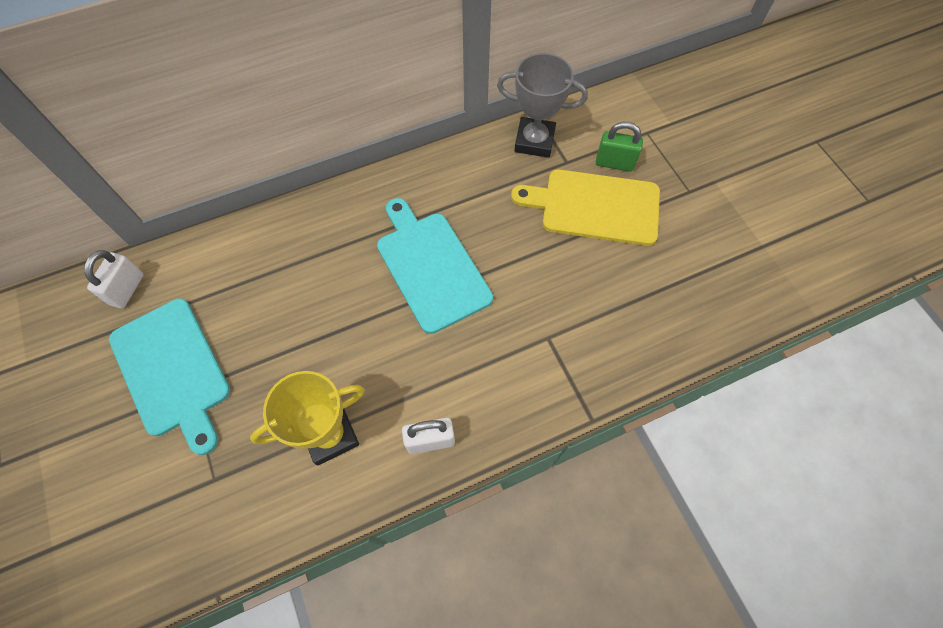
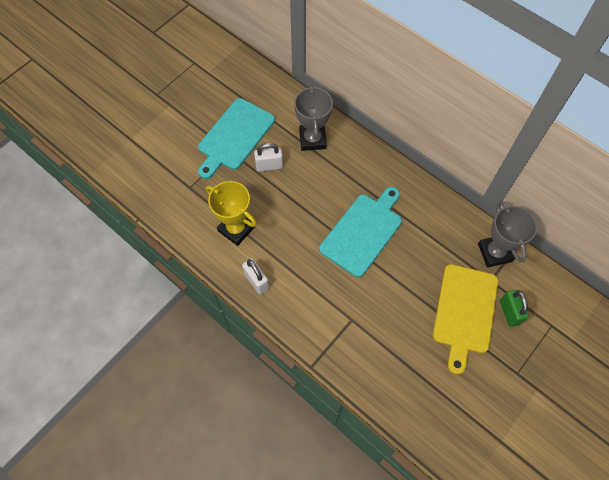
camera: 65 degrees right, 0 degrees up
(127, 289) = (267, 90): white padlock -> white padlock (269, 166)
(253, 265) = (312, 139): none -> grey trophy
(594, 207) = (464, 312): yellow cutting board -> yellow cutting board turned 150 degrees counterclockwise

